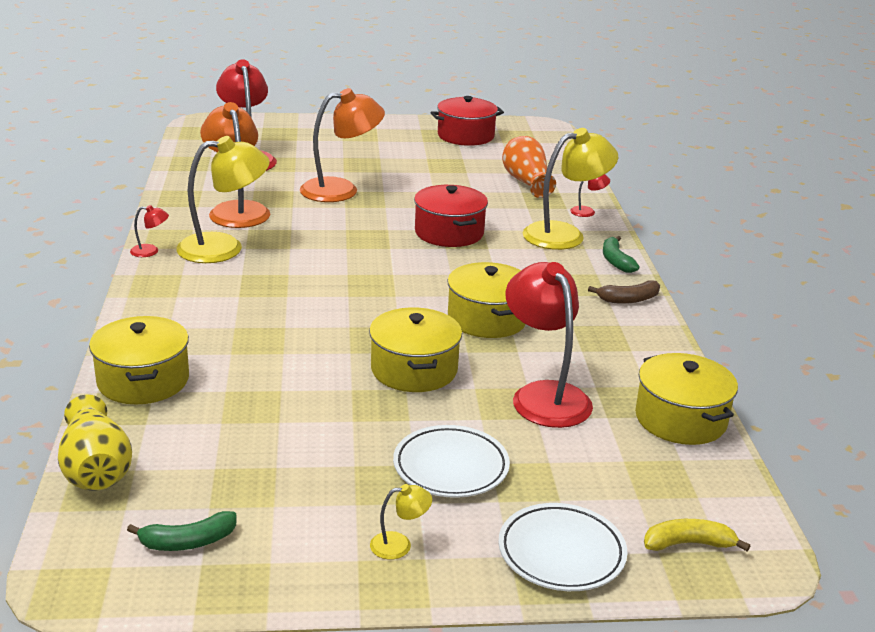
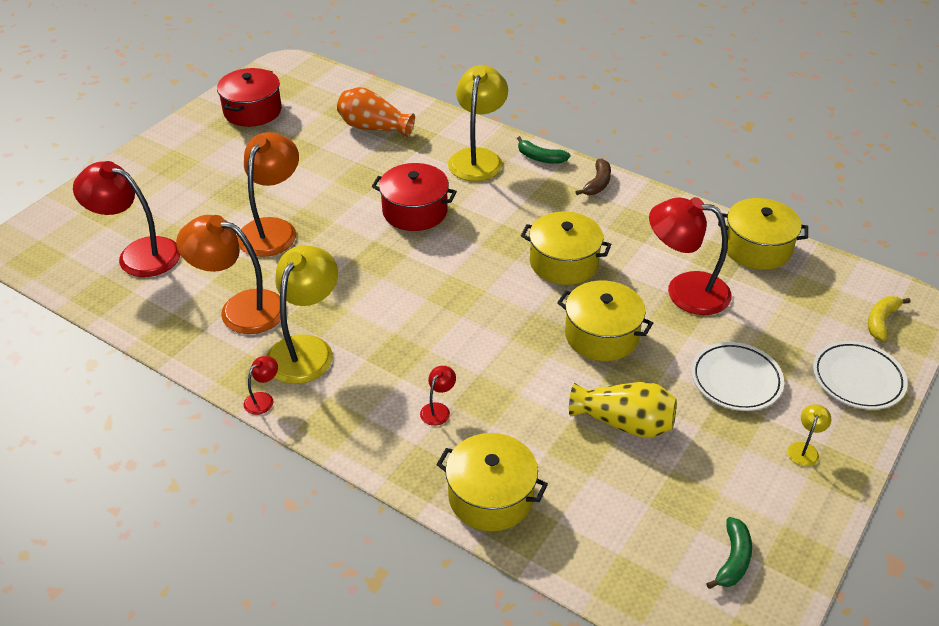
camera: 50 degrees left, 15 degrees up
(96, 468) = (600, 577): yellow vase -> yellow vase (624, 423)
(588, 212) = (454, 127): red lamp -> red lamp (438, 409)

